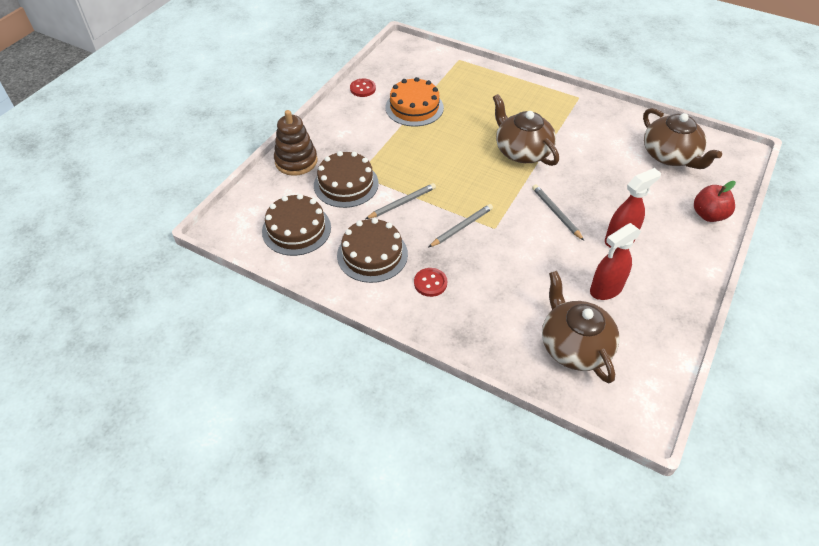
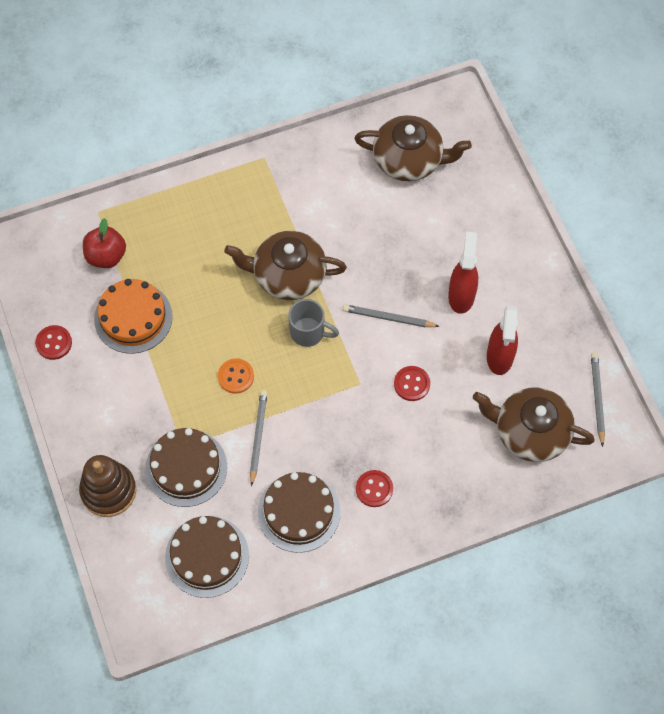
camera: 50 degrees left, 15 degrees up
(429, 169) = (236, 376): none -> orange button
(461, 227) = (334, 410): grey pencil -> grey pencil (597, 398)
(498, 182) = (308, 332): none -> grey mug
(527, 254) = (411, 384): none -> red button
(708, 215) = (497, 202): red apple -> red apple (106, 256)

